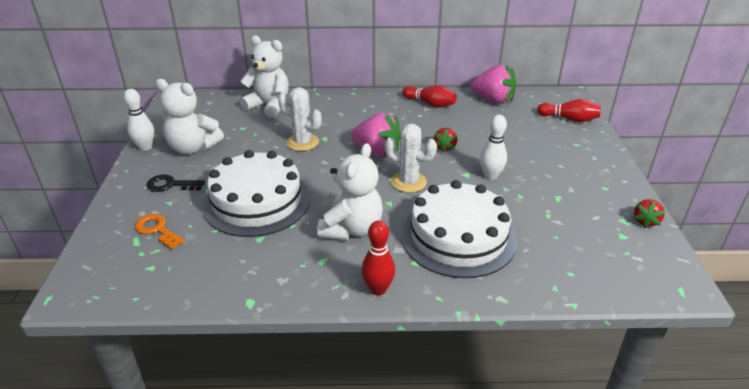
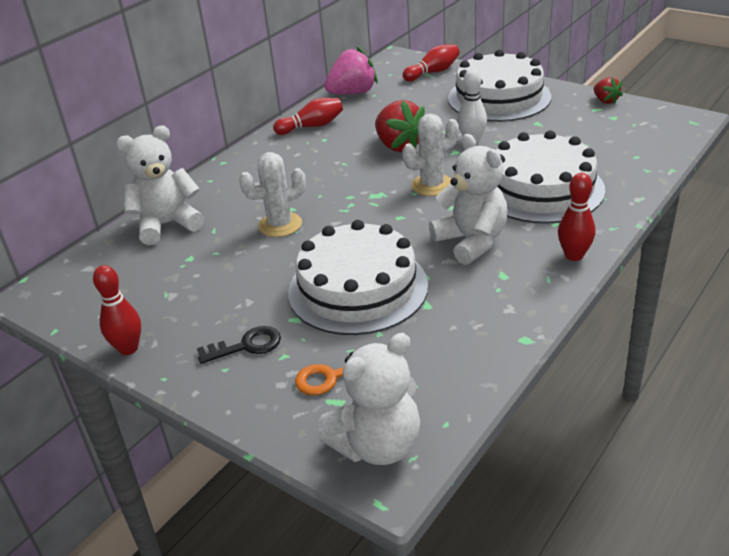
camera: 50 degrees left, 0 degrees up
(145, 147) = (128, 348): white bowling pin -> red bowling pin
(171, 185) = (247, 346): black key -> black key turned 150 degrees counterclockwise
(193, 148) = (184, 308): white teddy bear -> white teddy bear (377, 446)
(377, 152) = (358, 185): pink strawberry -> none
(445, 147) = (399, 146): red strawberry -> red strawberry, size x1.83
(573, 163) = (499, 97): none -> white cake

